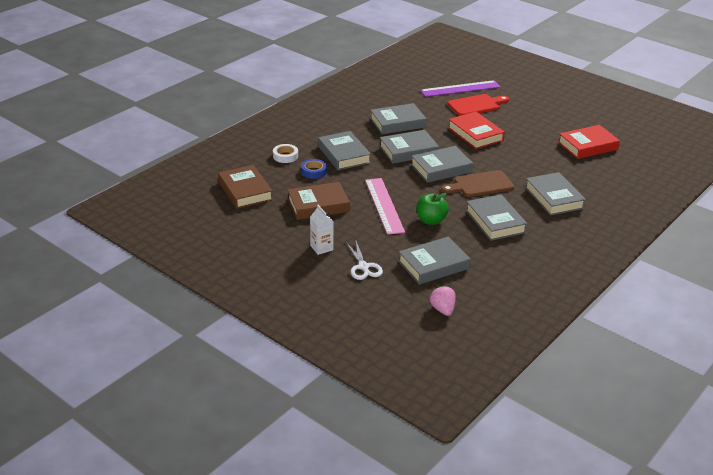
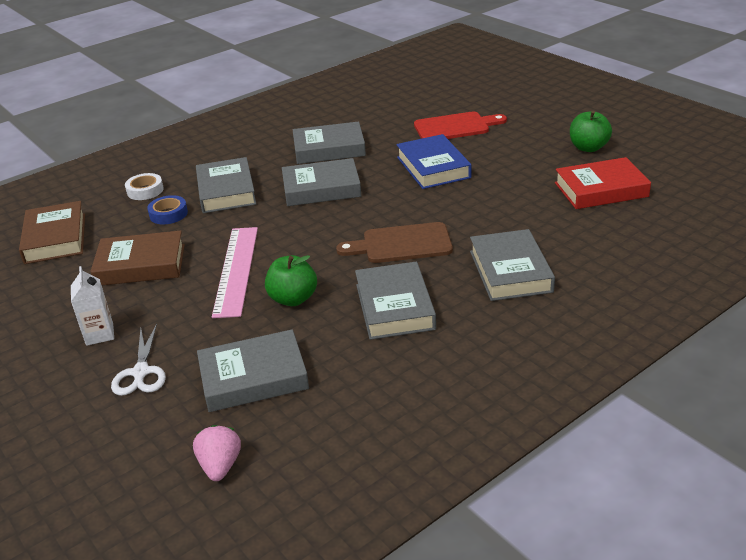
camera: 15 degrees right, 0 degrees up
(441, 168) = (355, 216): grey book -> none
(460, 89) = (443, 105): purple ruler -> none
(475, 134) = (433, 167): red book -> blue book
(569, 118) = (588, 148): none -> green apple

